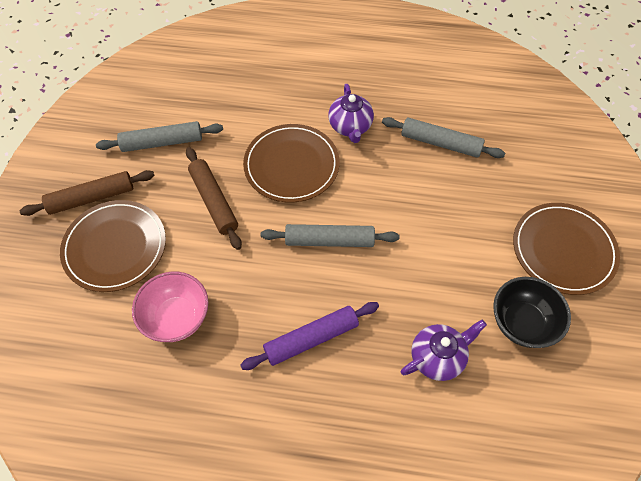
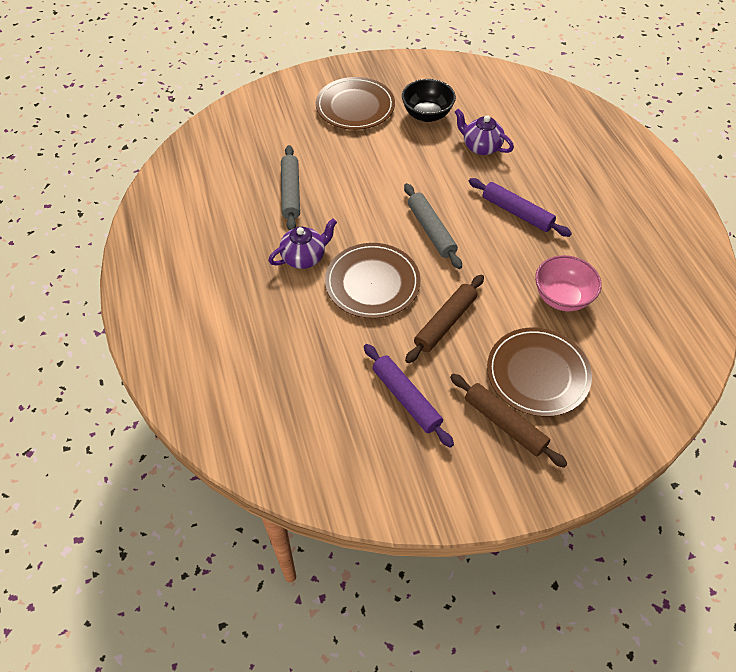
camera: 115 degrees left, 5 degrees down
(162, 142) = (406, 399): grey rolling pin -> purple rolling pin

